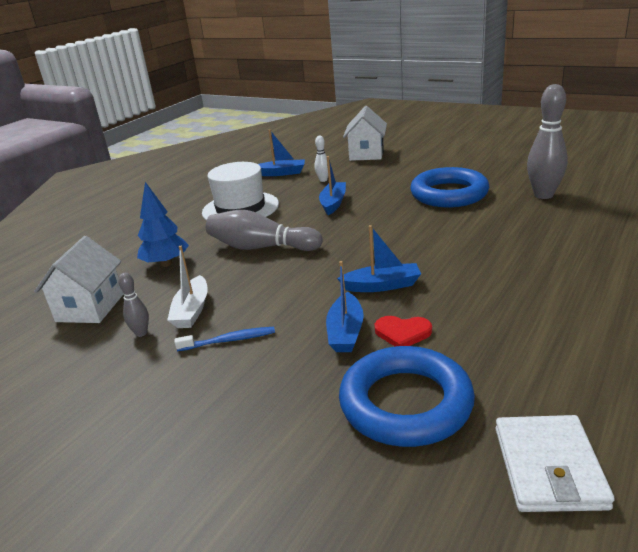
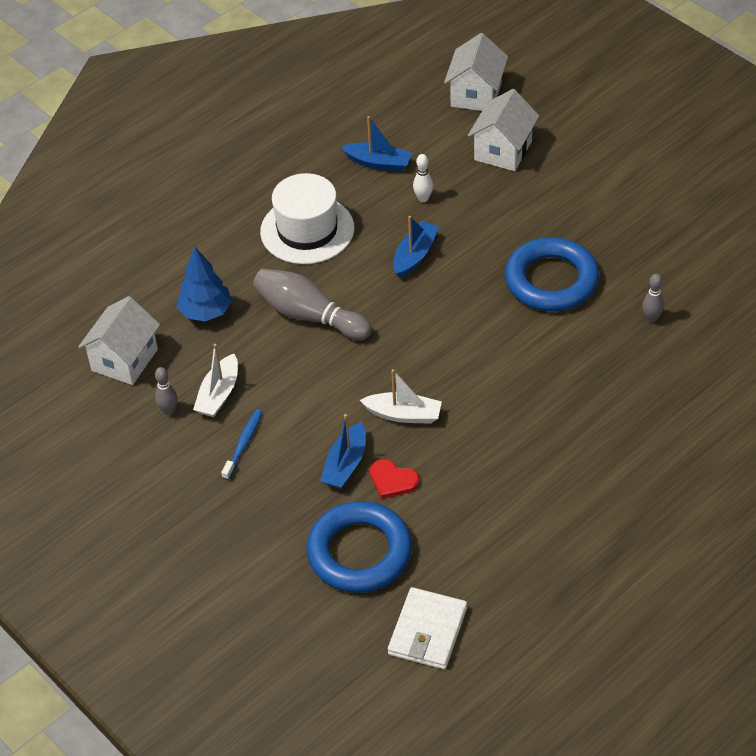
camera: 15 degrees right, 20 degrees up
(229, 340) = (243, 444): blue toothbrush -> blue toothbrush turned 75 degrees counterclockwise
(333, 140) = (476, 94): none -> white house
(382, 285) = (403, 414): blue boat -> white boat
(543, 195) = (651, 318): grey bowling pin -> grey bowling pin, size x0.48

